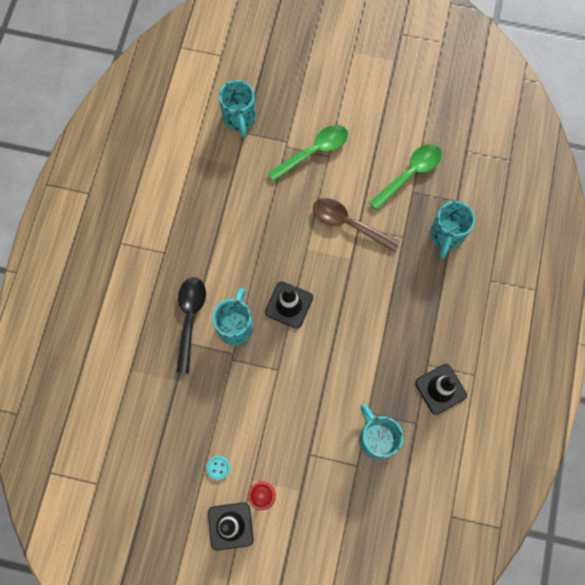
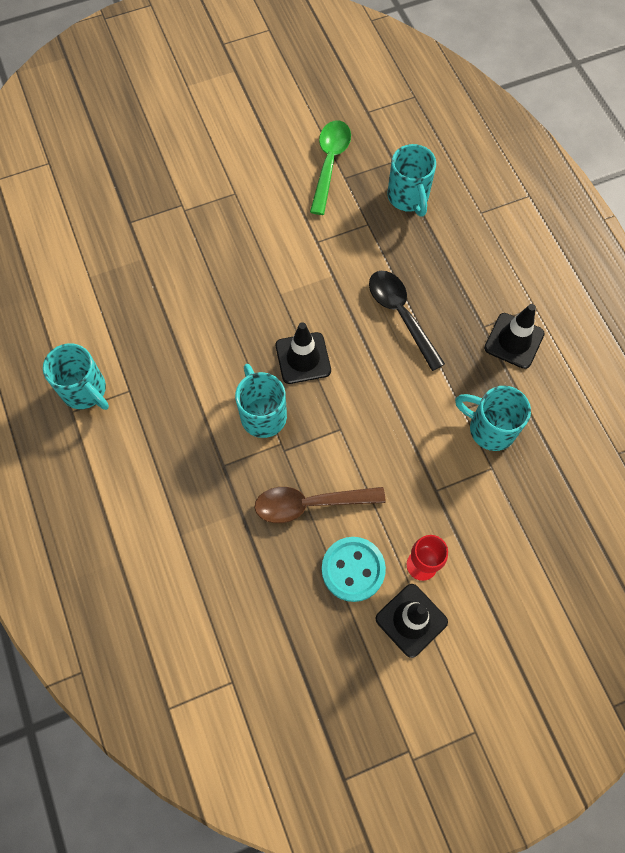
camera: 35 degrees left, 5 degrees down
(190, 318) = (207, 438): black spoon -> black spoon (400, 315)
(218, 468) = (353, 569): turquoise button -> turquoise button, size x2.05
(239, 118) = (114, 211): turquoise mug -> turquoise mug (85, 391)
(314, 151) = (217, 198): green spoon -> none
(348, 224) = (304, 244): brown spoon -> brown spoon (310, 504)

